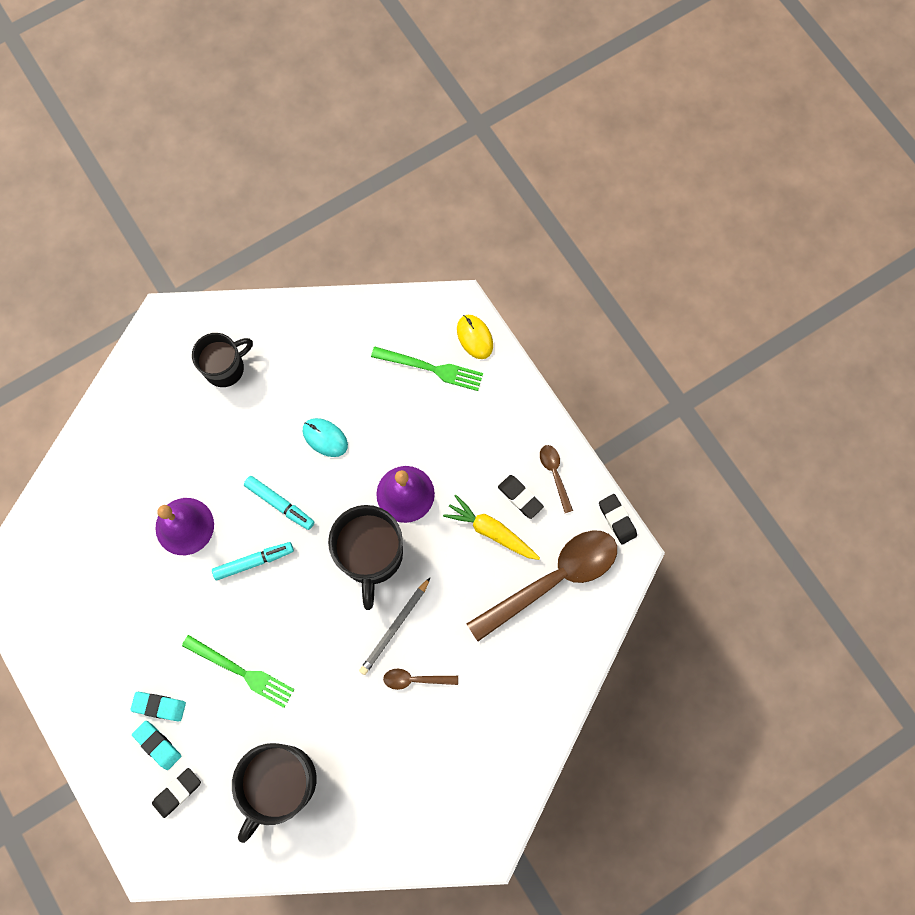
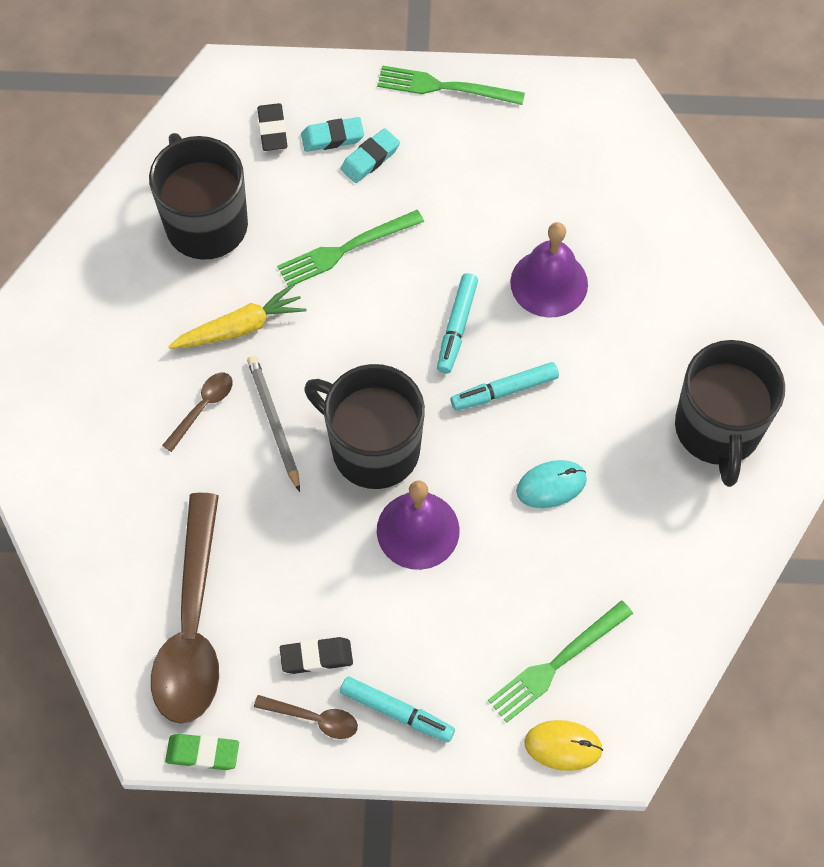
camera: 125 degrees right, 10 degrees down
(67, 696) = (445, 87): none -> green fork
(225, 368) = (718, 430): black mug -> black mug, size x1.52
(491, 531) = (301, 596): yellow carrot -> yellow carrot (240, 327)
(519, 433) = (397, 712): none -> turquoise marker
(617, 520) = (203, 753): black eraser -> green eraser

